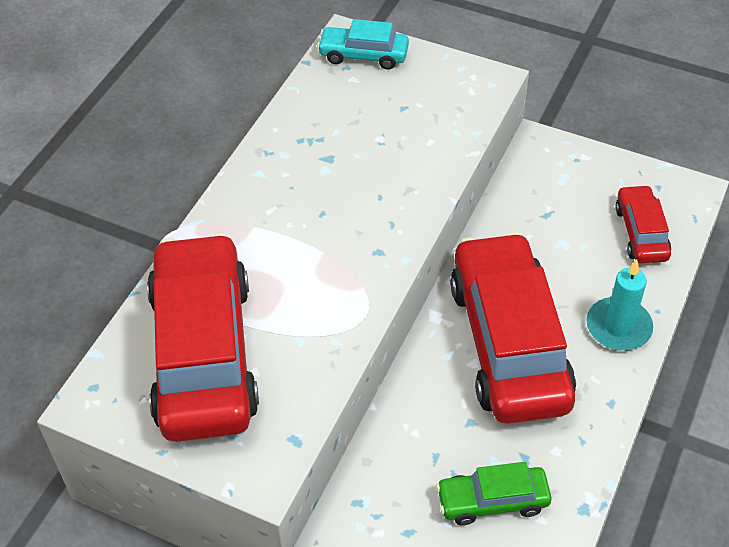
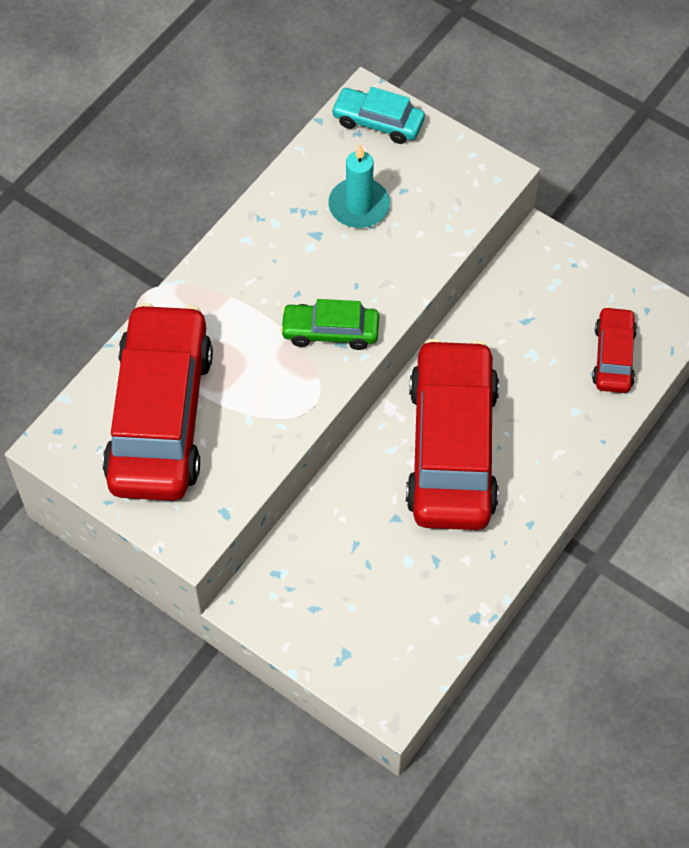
camera: 10 degrees right, 10 degrees up
(492, 500) = (396, 594): green car -> green car (330, 331)
(618, 327) = (560, 451): turquoise candle -> turquoise candle (359, 206)

